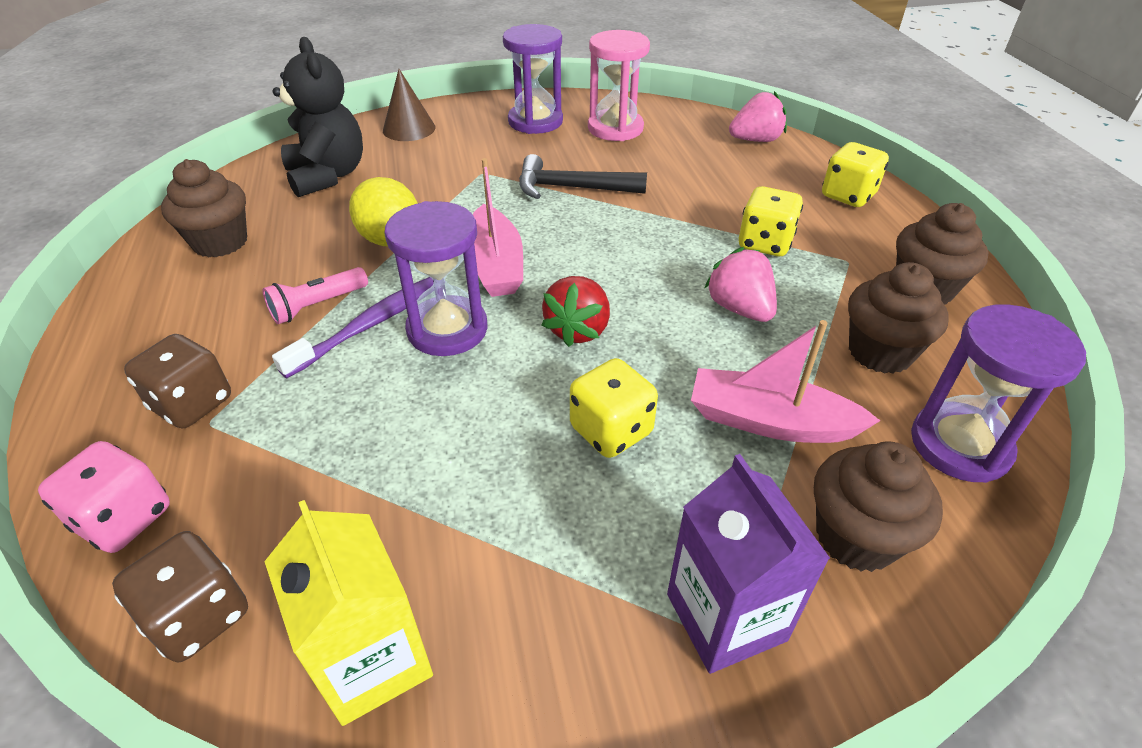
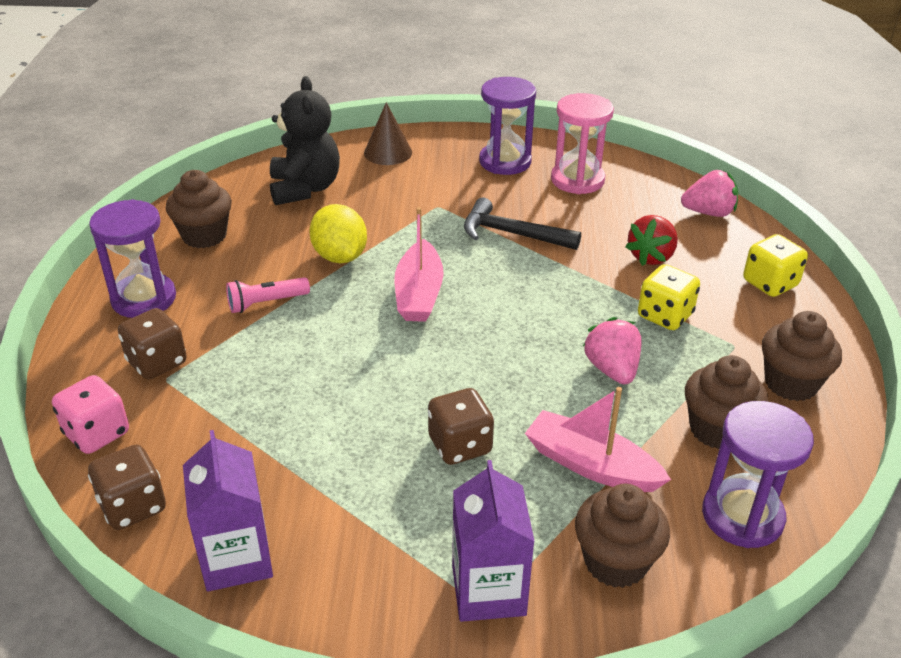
camera: 15 degrees right, 5 degrees down
(371, 324) = (303, 326): purple toothbrush -> none
(372, 660) = (236, 559): yellow carton -> purple carton
(447, 329) = (361, 341): purple hourglass -> purple hourglass (144, 299)
(578, 330) = (466, 361): red strawberry -> red strawberry (651, 257)
(611, 430) = (460, 445): yellow dice -> brown dice

